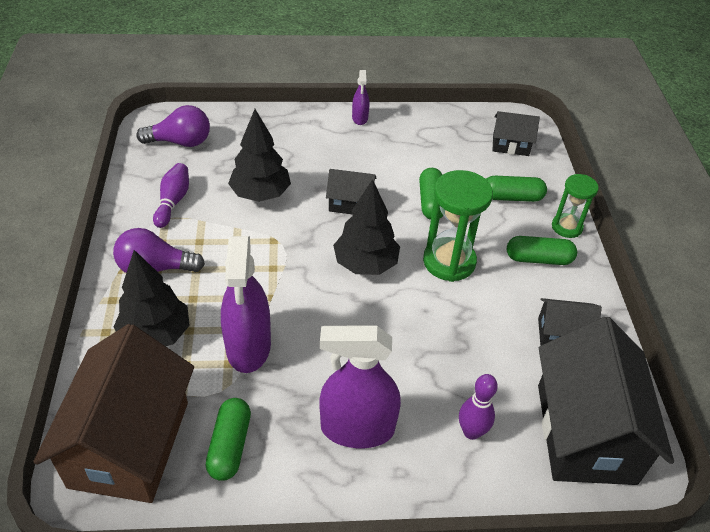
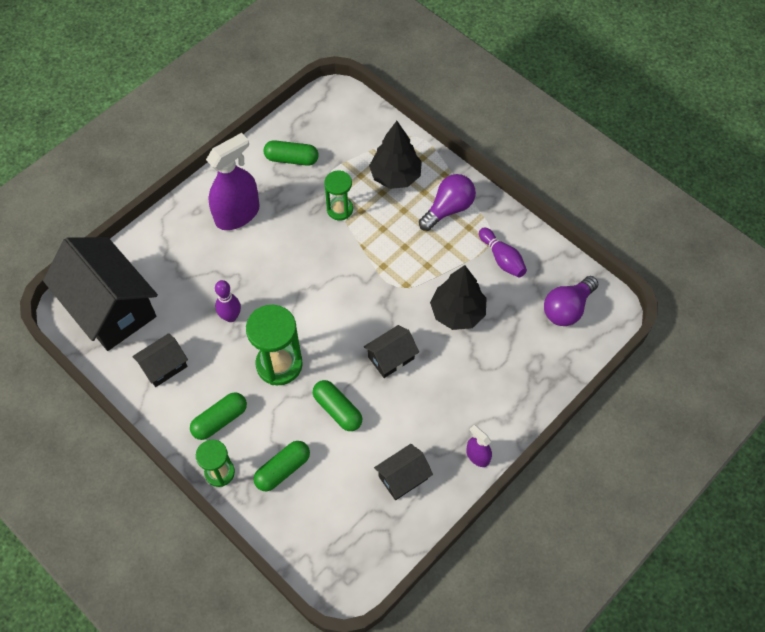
camera: 140 degrees right, 15 degrees up
(129, 444) = (339, 124): brown house -> none
(230, 446) = (291, 159): green capsule -> green capsule turned 45 degrees counterclockwise
(248, 346) = (340, 209): purple spray bottle -> green hourglass
(365, 264) = (331, 316): black tree -> none
(471, 432) = (175, 259): purple bowling pin -> purple bowling pin (231, 316)
(510, 145) = (330, 537): black house -> black house (403, 477)

